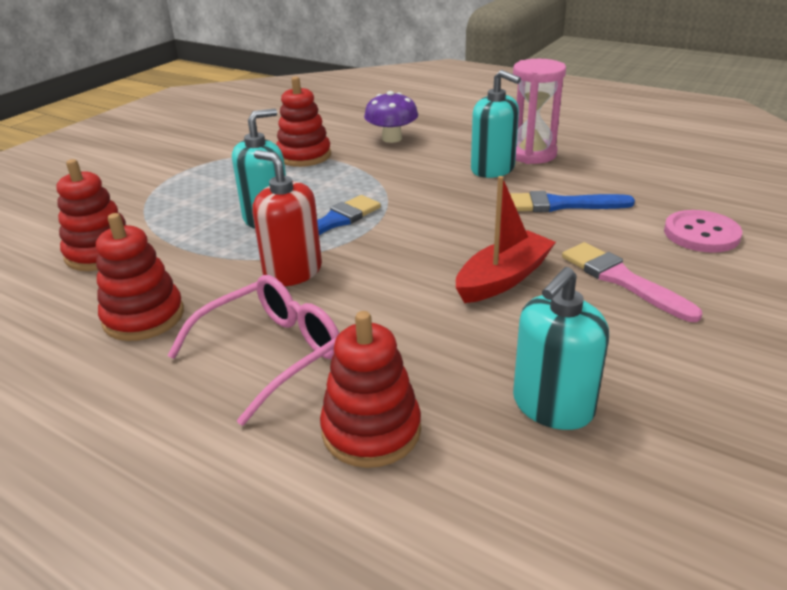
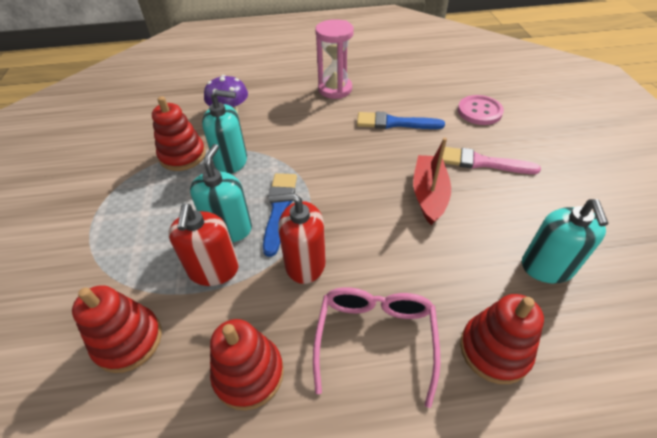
camera: 40 degrees left, 15 degrees up
(216, 241) = (213, 270): none -> red soap dispenser
(493, 169) = (326, 111): turquoise soap dispenser -> turquoise soap dispenser (231, 161)
(560, 205) = (394, 123): blue brush -> blue brush turned 45 degrees clockwise

